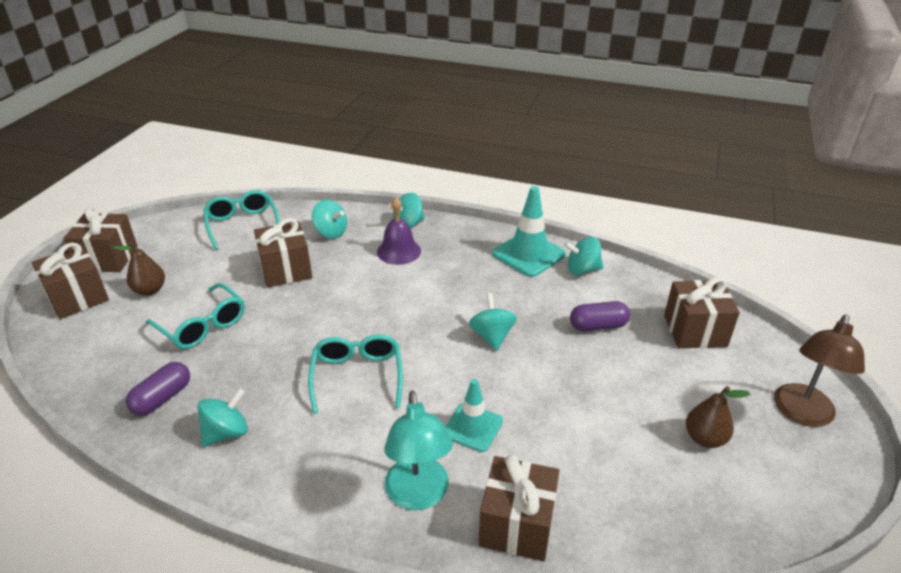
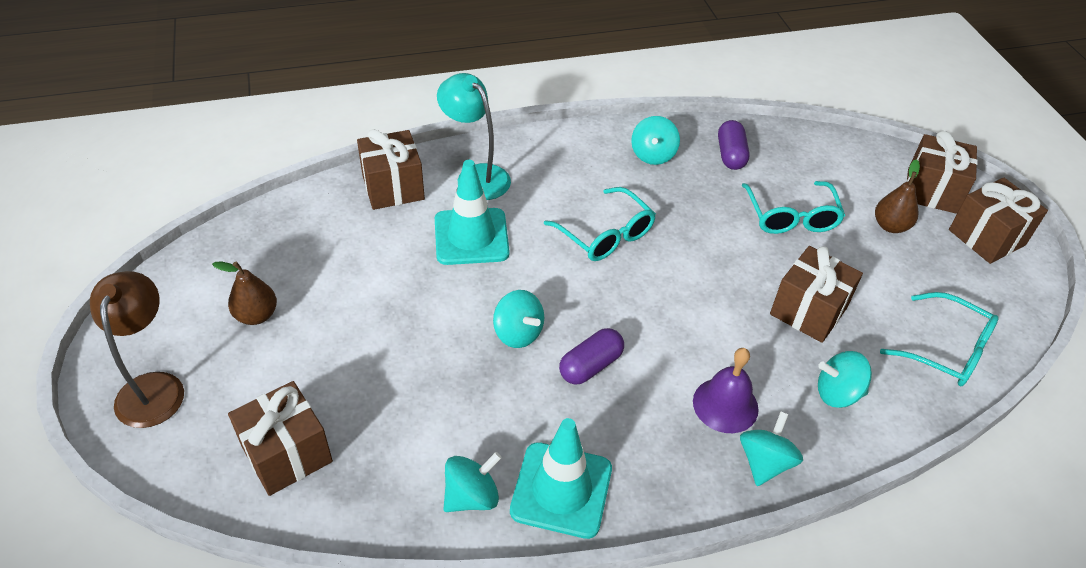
camera: 145 degrees right, 10 degrees up
(203, 326) = (791, 217): turquoise glasses -> turquoise glasses turned 105 degrees counterclockwise
(473, 427) = (471, 237): turquoise traffic cone -> turquoise traffic cone, size x1.53
(598, 326) = (409, 403): purple capsule -> purple capsule (590, 366)

